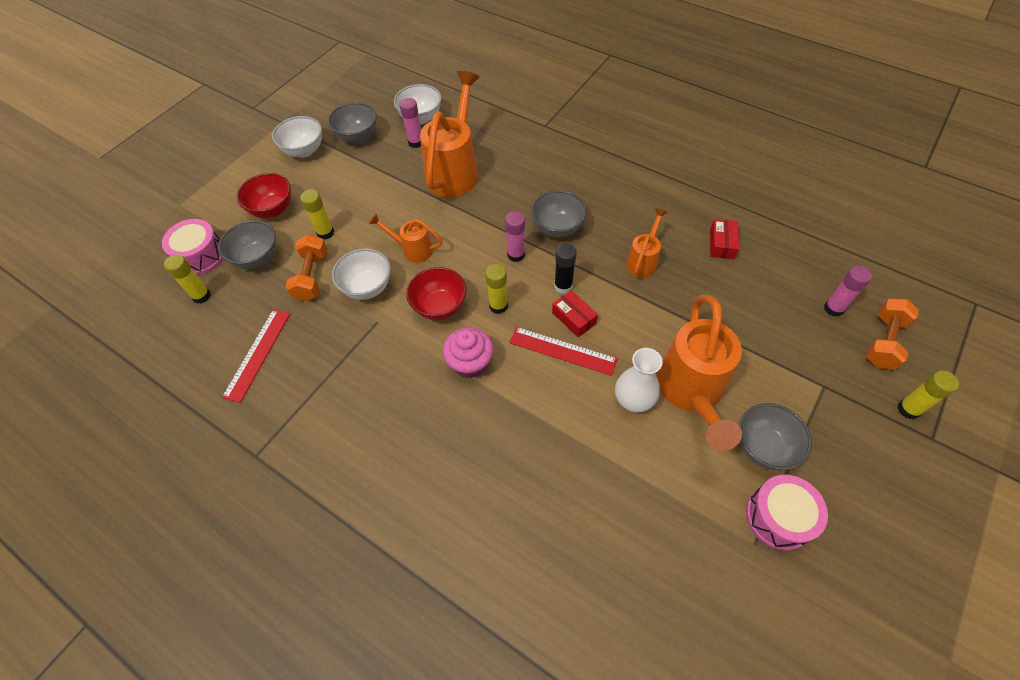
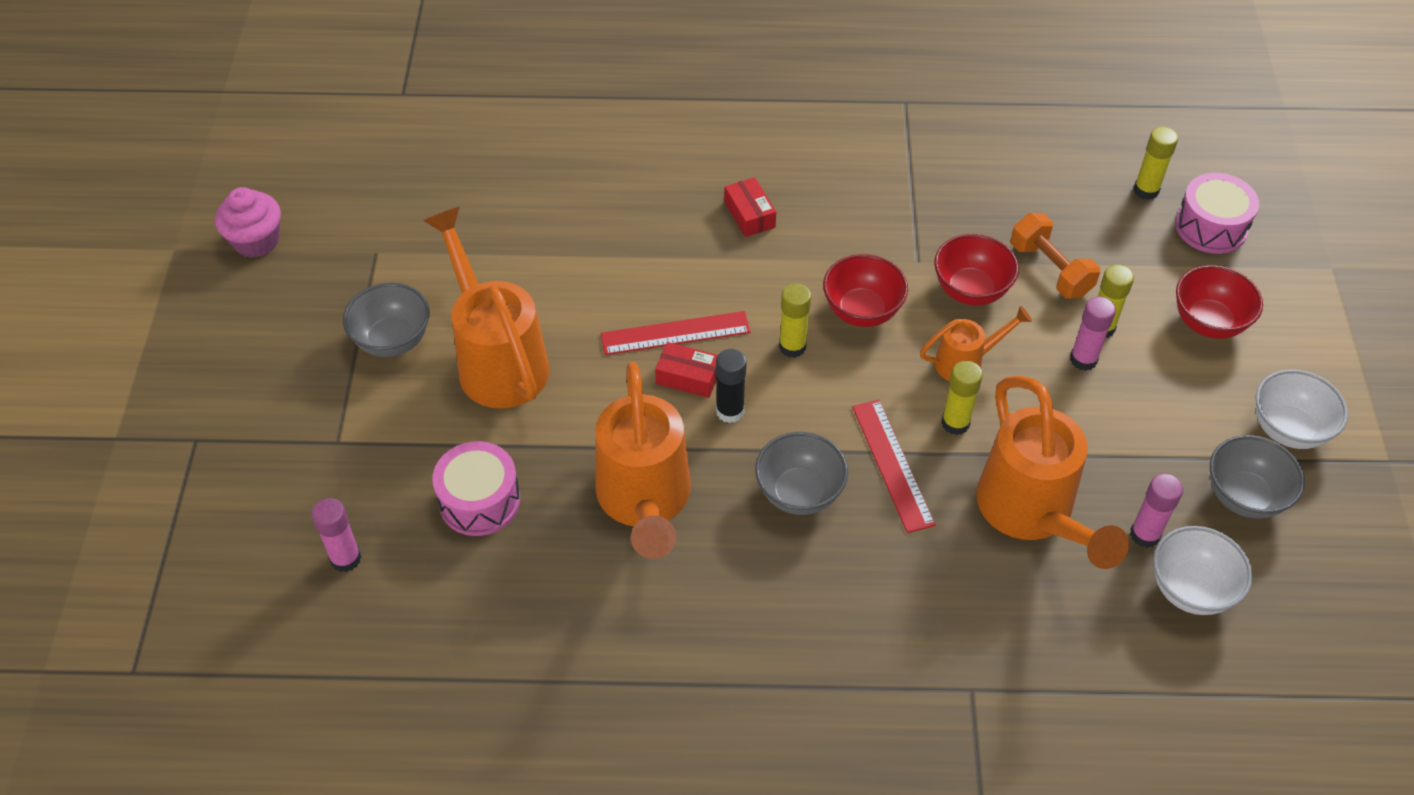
camera: 145 degrees right, 5 degrees down
(257, 258) = (1142, 257): grey bowl -> none
(257, 354) = (1009, 171): red ruler -> red ruler (892, 464)
(367, 287) = (970, 290): white bowl -> red bowl
(470, 363) = (771, 270): pink cupcake -> pink cupcake (256, 241)
(516, 255) = (825, 423): pink glue stick -> pink glue stick (1083, 359)
(633, 400) = (560, 320): white vase -> none
(643, 260) = (644, 503): orange watering can -> orange watering can, size x1.95
(721, 244) = (543, 589): red box -> red box (749, 214)
(778, 517) = (358, 284): pink drum -> pink drum (480, 501)
(883, 342) = (267, 540): orange dumbbell -> none
(908, 409) = (227, 461): yellow glue stick -> yellow glue stick (955, 423)

